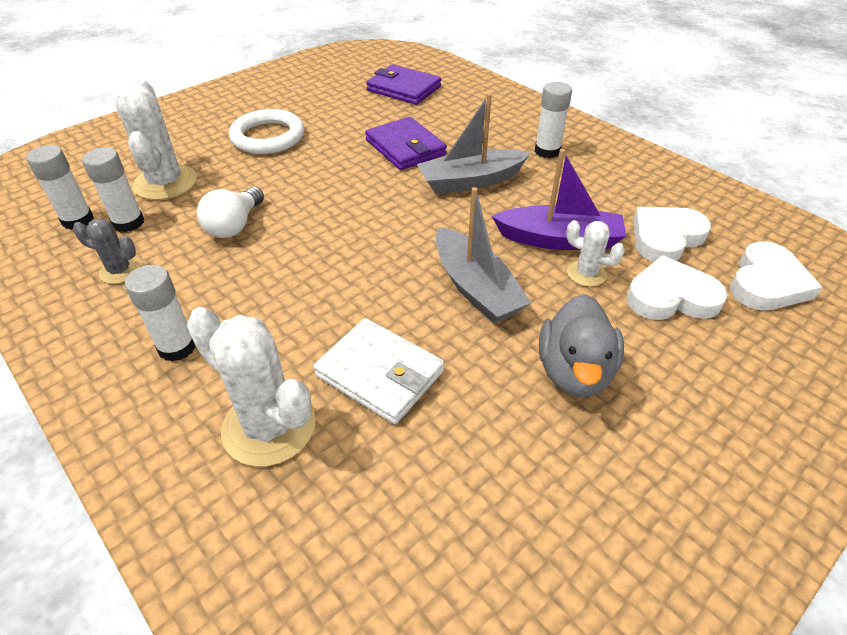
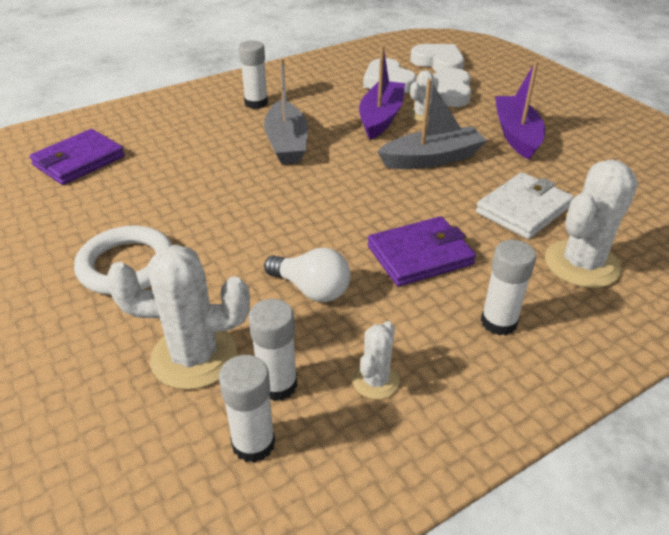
camera: 80 degrees left, 5 degrees down
(120, 271) = (375, 381): grey cactus -> white cactus
(405, 147) = (209, 171): purple wallet -> purple wallet (420, 255)
(574, 372) = (516, 135): grey duck -> purple boat

